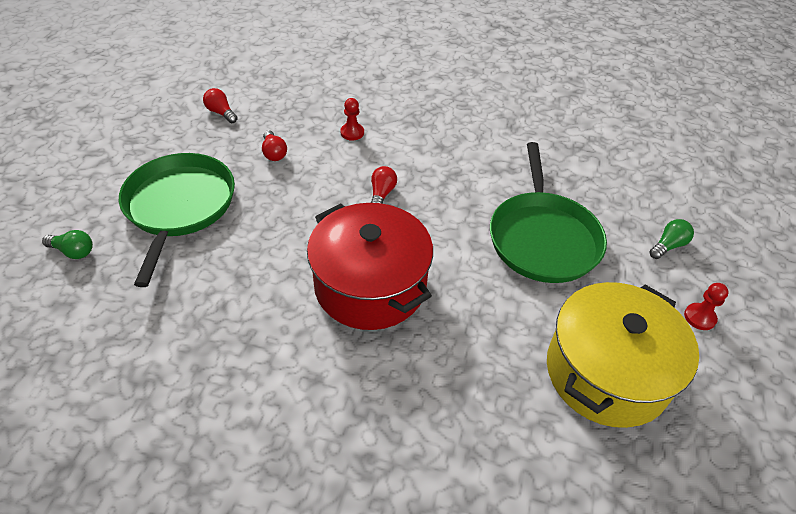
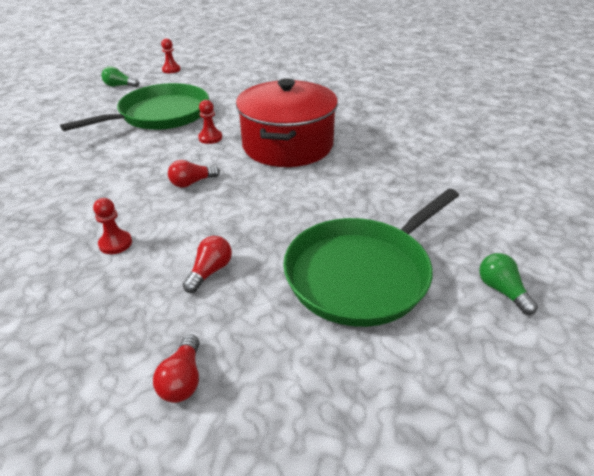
camera: 130 degrees left, 10 degrees down
(448, 244) = (210, 138): none -> red pawn
(606, 372) = (241, 77): yellow pot -> none

